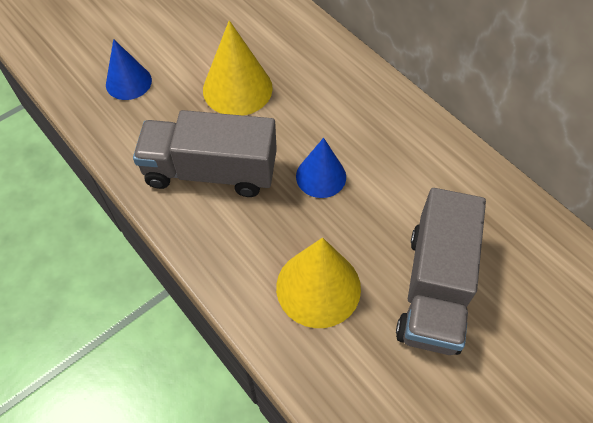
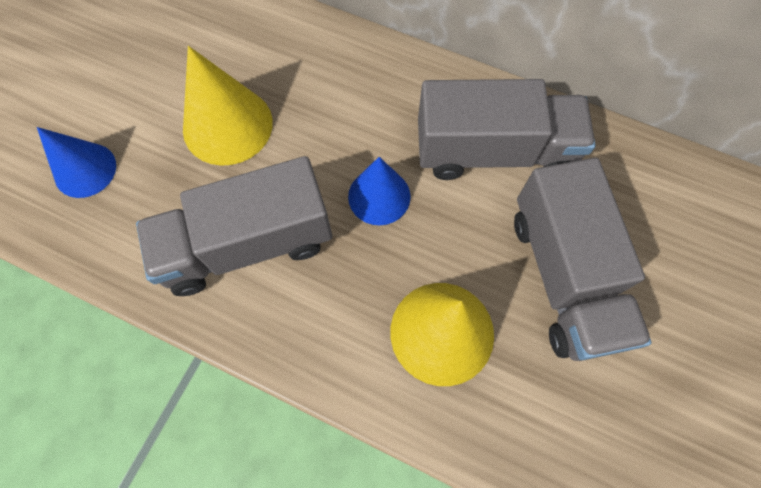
camera: 25 degrees left, 10 degrees up
(425, 179) = (494, 152): none -> grey truck

